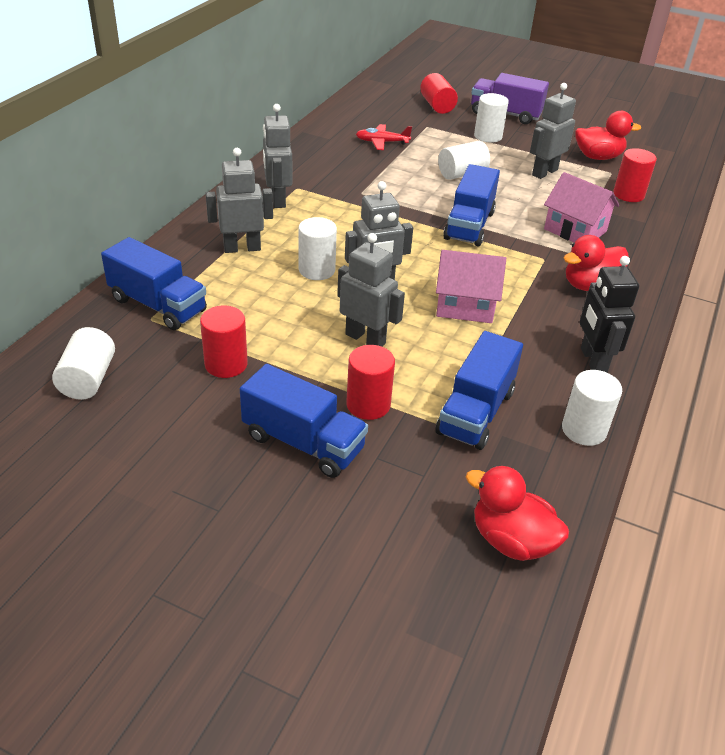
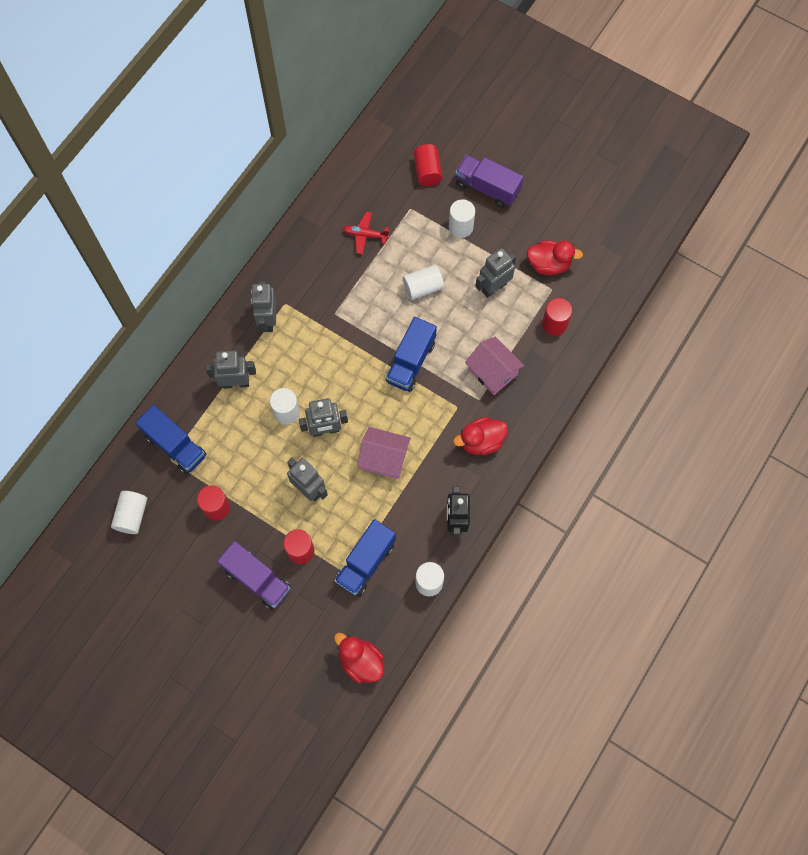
camera: 10 degrees right, 30 degrees up
(303, 442) = (257, 579): blue truck -> purple truck

